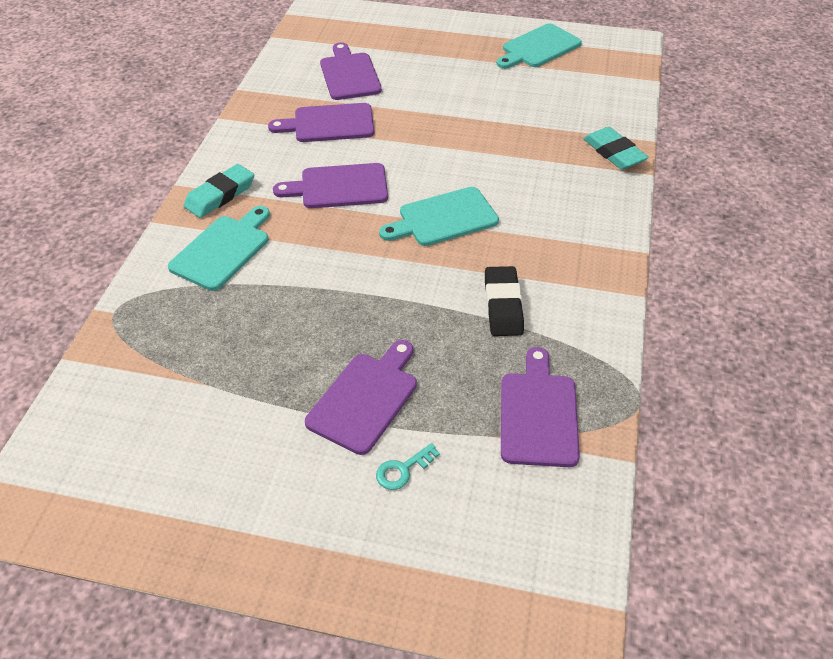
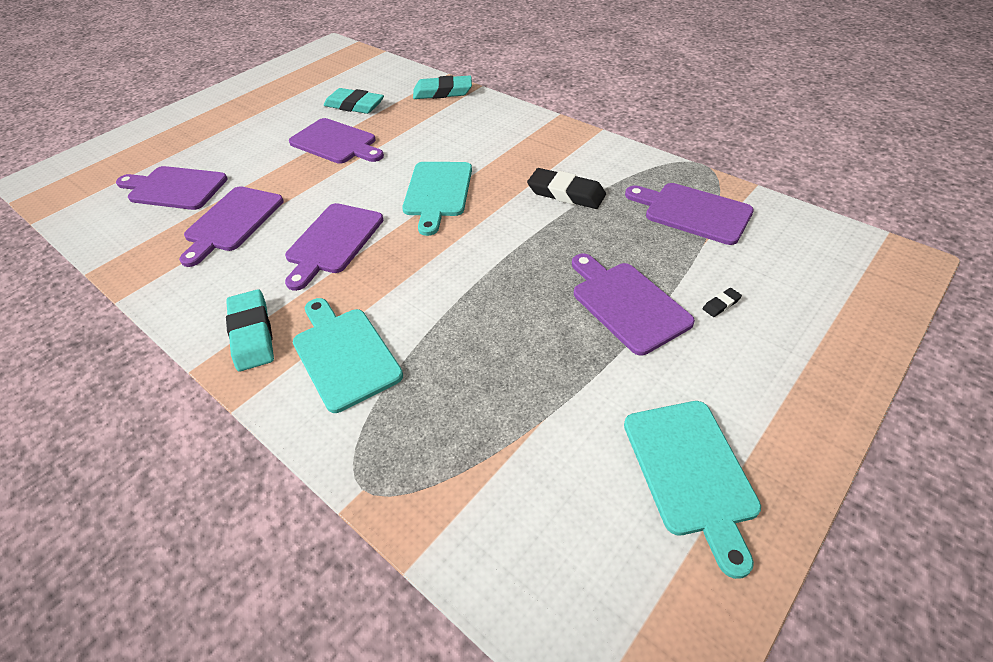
camera: 60 degrees left, 0 degrees up
(402, 470) = (721, 304): turquoise key -> black eraser
(471, 125) = (336, 143): none -> purple cutting board
(538, 47) = (280, 83): turquoise cutting board -> turquoise cutting board (691, 472)
(539, 108) = (354, 105): none -> turquoise eraser

